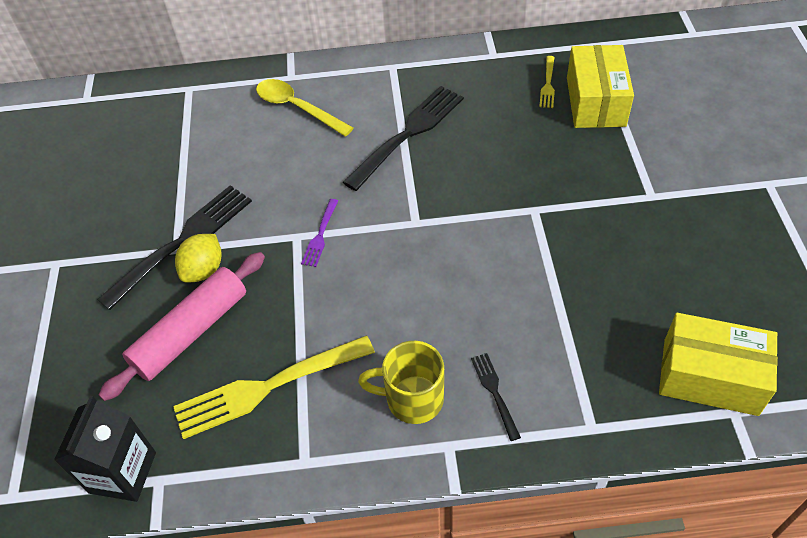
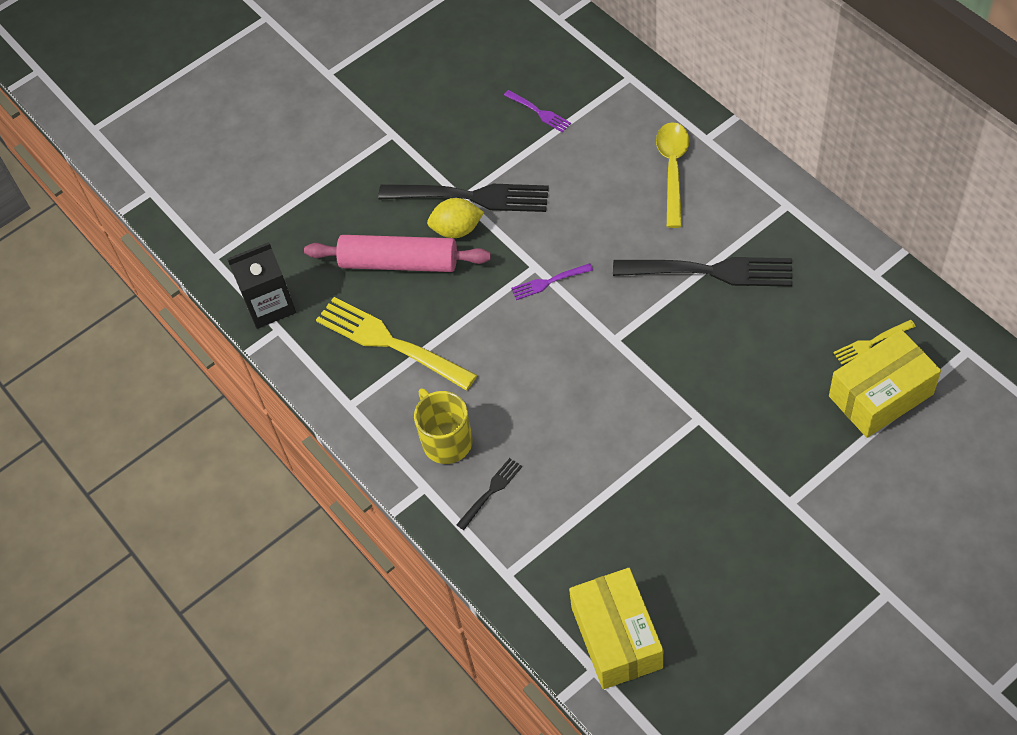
camera: 60 degrees right, 5 degrees up
(154, 155) = (538, 112): none -> purple fork

